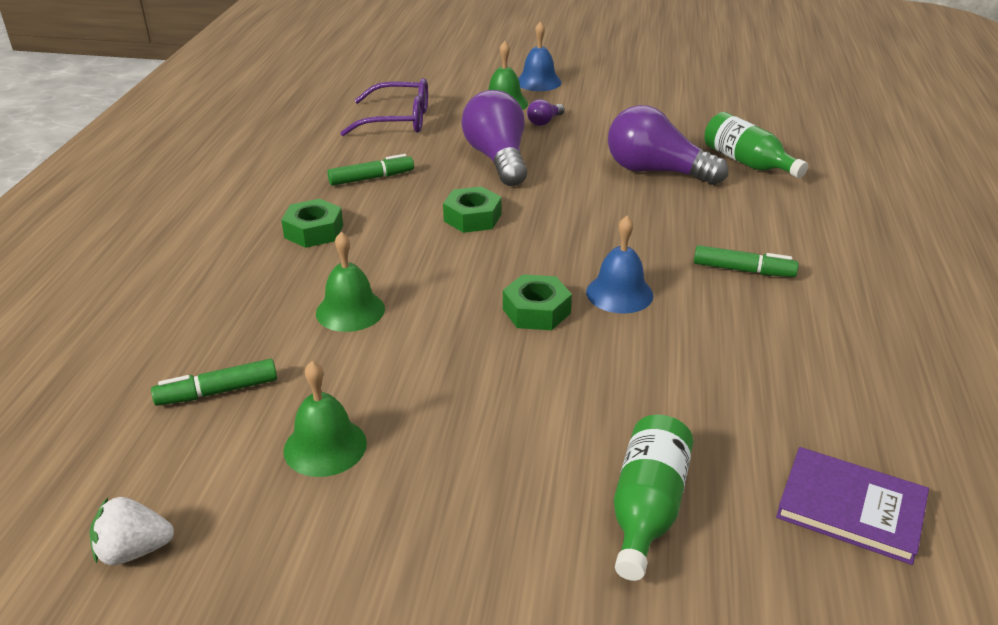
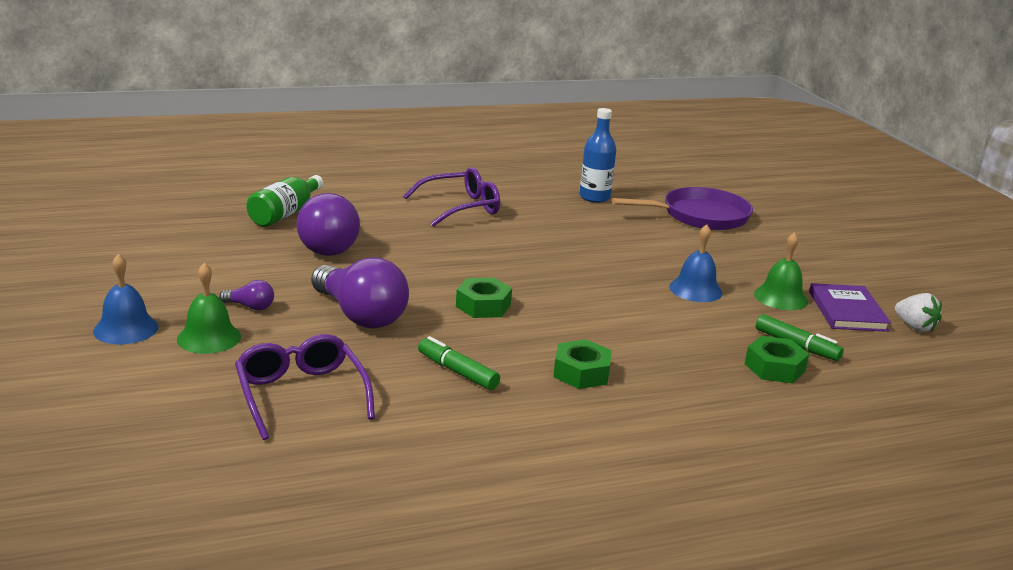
camera: 120 degrees left, 10 degrees down
(350, 310) = (661, 324): green bell -> none
(497, 159) = (360, 315): purple light bulb -> purple light bulb turned 90 degrees counterclockwise
(536, 311) = (581, 261): green nut -> green nut (774, 368)
(619, 293) = (530, 239): blue bell -> blue bell (695, 289)
(647, 509) = (700, 216): green bottle -> purple pan
(743, 270) = (460, 207): green marker -> purple glasses
(763, 408) = (594, 197): none -> blue bottle
(850, 508) = (640, 180): purple book -> purple book (847, 311)

